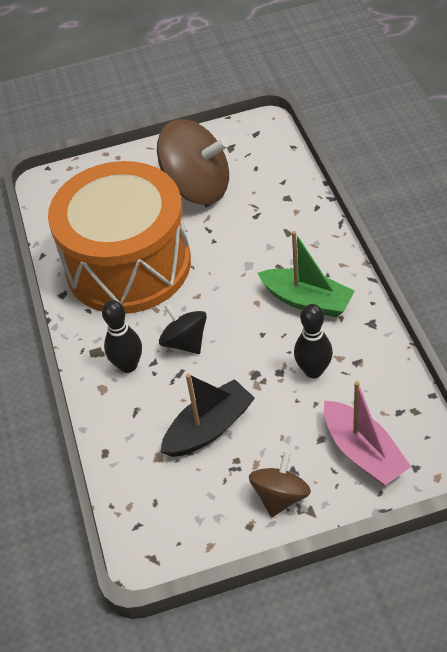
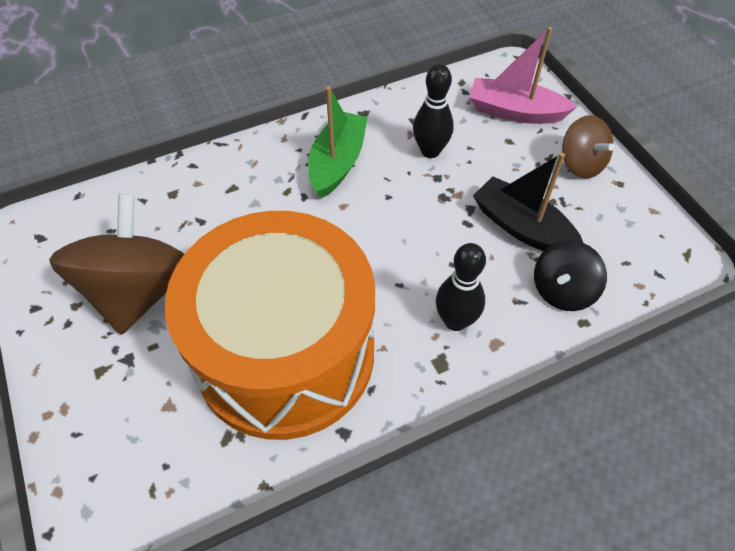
camera: 105 degrees left, 5 degrees up
(185, 342) = (410, 266): black spinning top -> black spinning top (562, 290)
(280, 496) = (581, 164): brown spinning top -> brown spinning top turned 135 degrees counterclockwise
(363, 452) = (515, 112): pink boat -> pink boat turned 120 degrees counterclockwise

